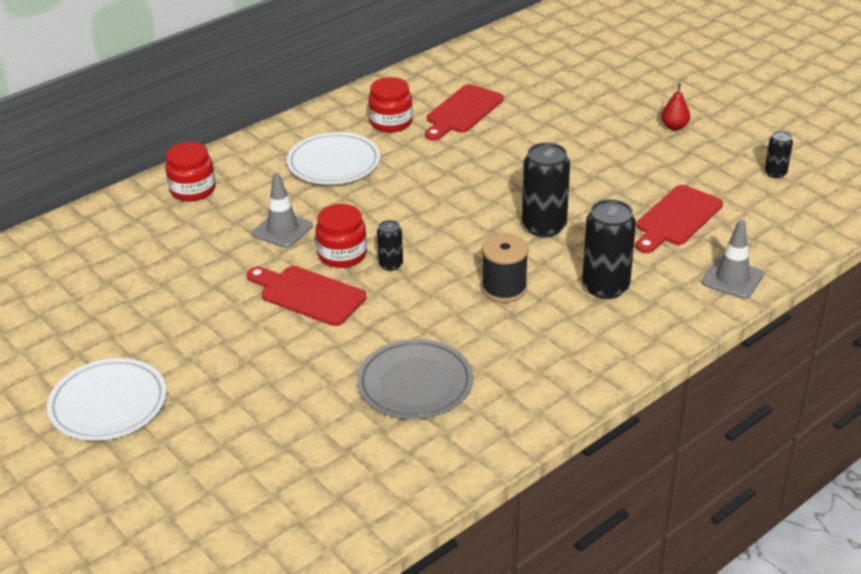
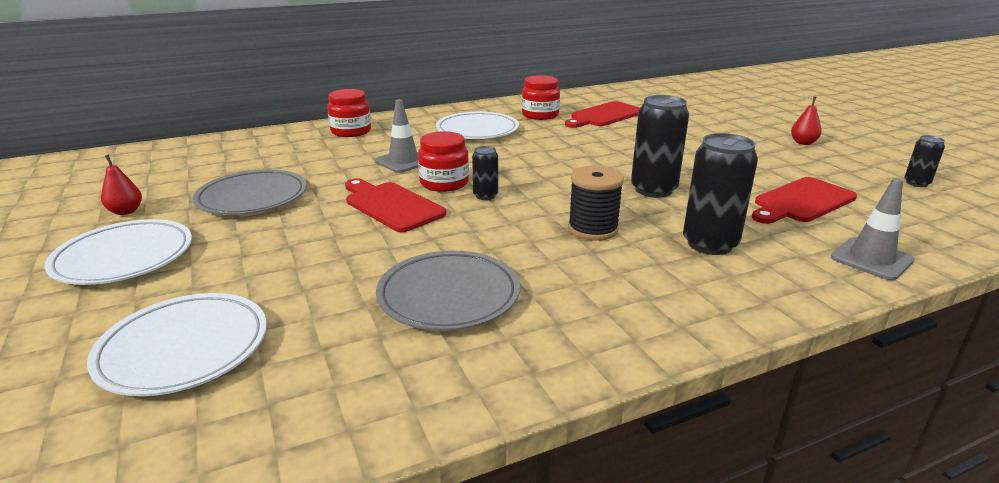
camera: 15 degrees right, 10 degrees down
(53, 353) = (126, 211): none -> red pear
(165, 311) = (252, 198): none -> grey plate
(242, 473) = (184, 349): none -> white plate

